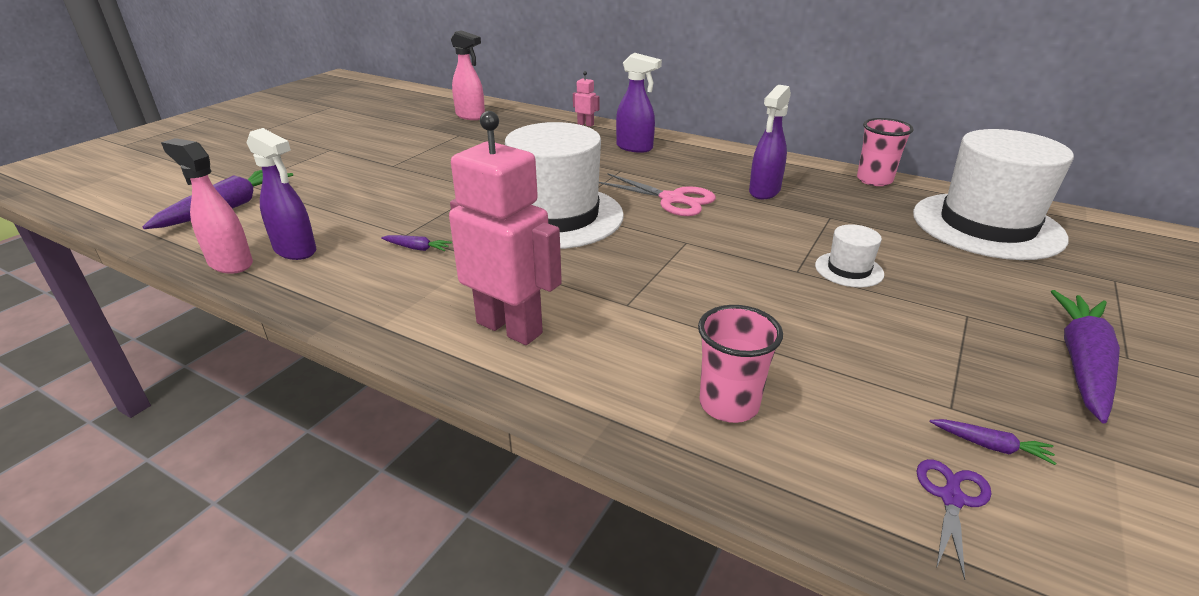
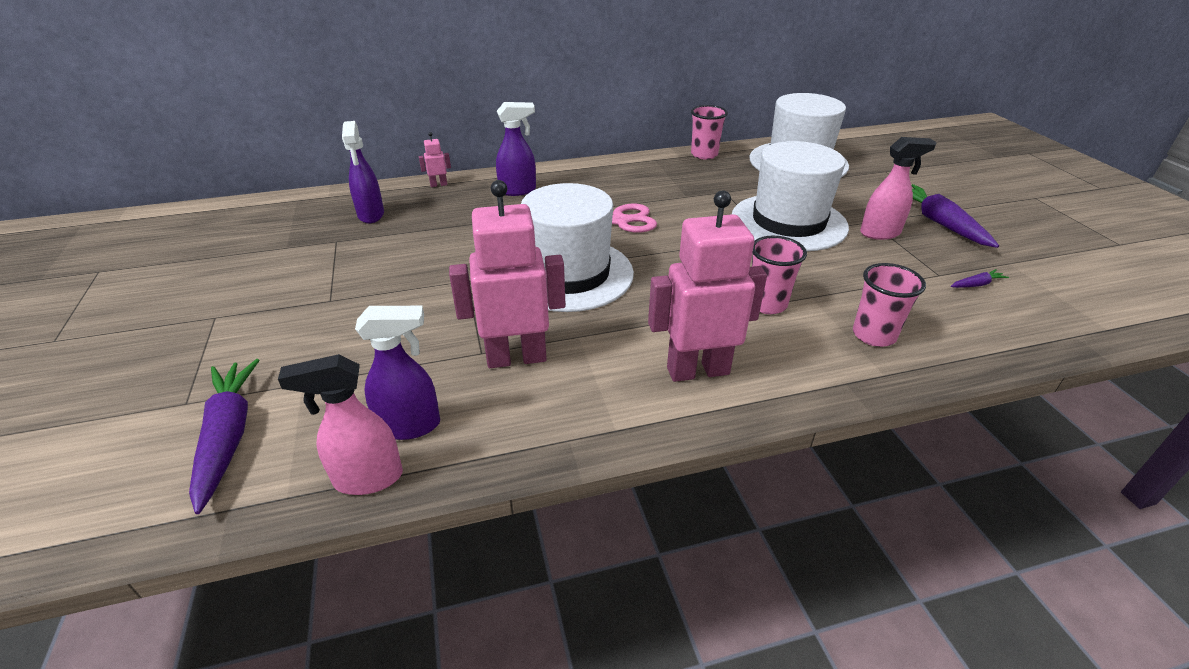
camera: 45 degrees left, 5 degrees up
(417, 248) = (516, 357): purple carrot -> pink robot
(471, 116) = (309, 217): pink spray bottle -> pink spray bottle (880, 233)
(672, 319) = (767, 304): none -> pink cup
(764, 192) = (662, 190): purple spray bottle -> purple spray bottle (371, 215)
(849, 270) = (788, 222): white hat -> white hat, size x2.35
(951, 498) = (1003, 318): purple scissors -> none

